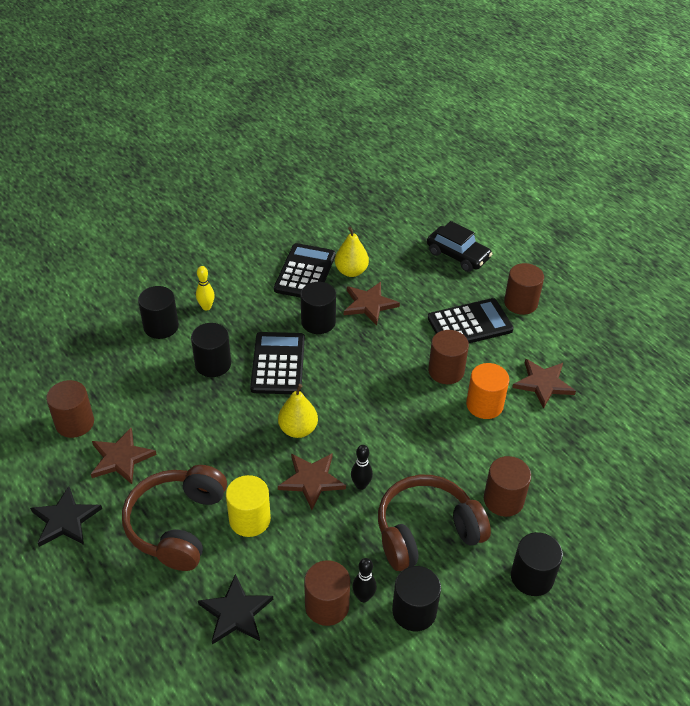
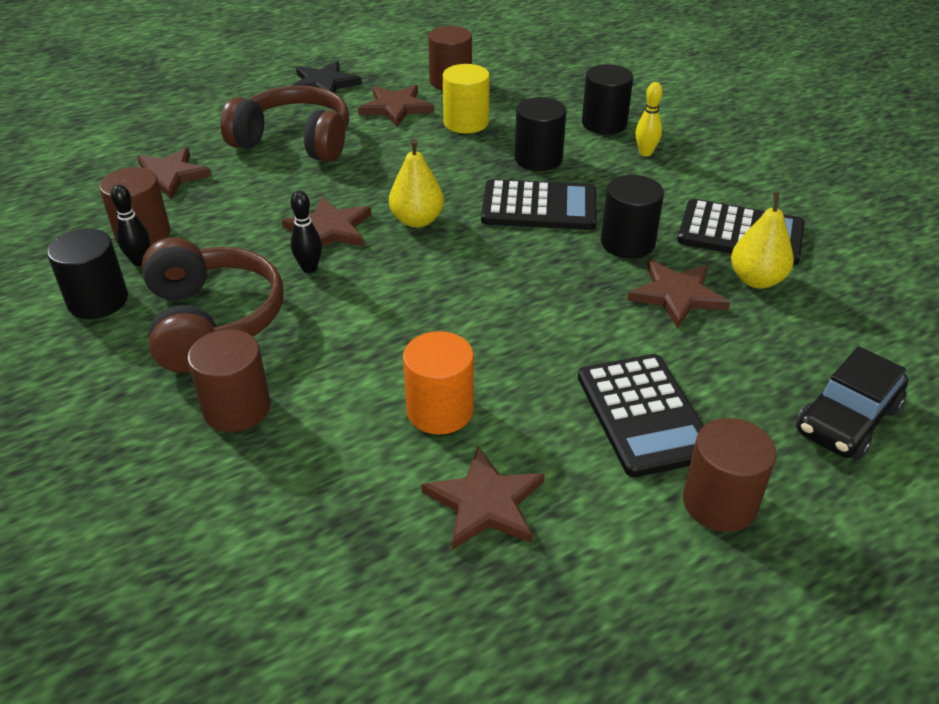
camera: 95 degrees right, 5 degrees down
(235, 613) = (167, 176): black star -> brown star
(249, 519) = (285, 185): yellow cylinder -> yellow cylinder (466, 123)
(446, 371) = (522, 371): brown cylinder -> none
(532, 577) = (87, 421): black cylinder -> none

